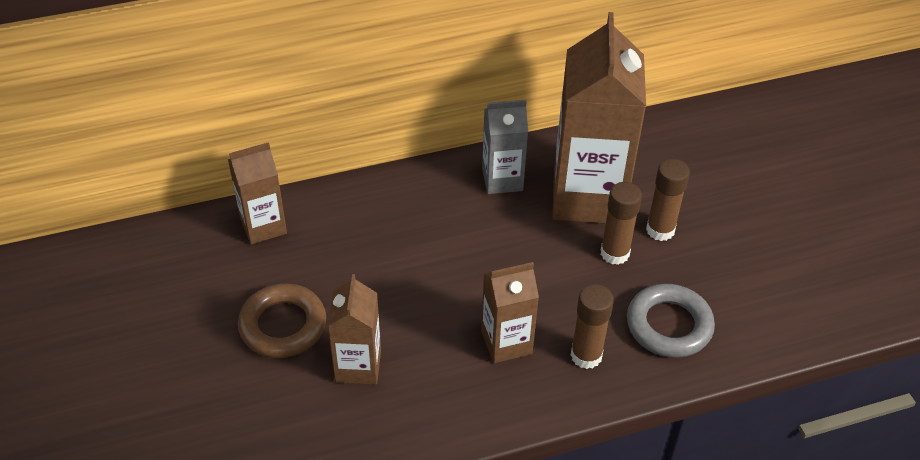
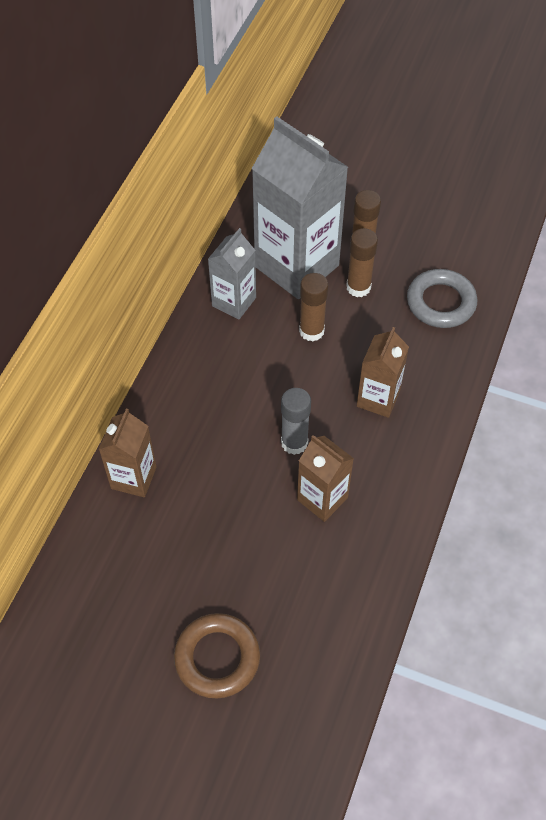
camera: 50 degrees left, 10 degrees up
(283, 325) = (244, 523): brown ring -> brown ring (217, 658)
(398, 310) = (294, 443): none -> grey glue stick
(586, 356) = (426, 363): brown glue stick -> brown glue stick (311, 331)
(588, 197) = (296, 266): brown carton -> grey carton

